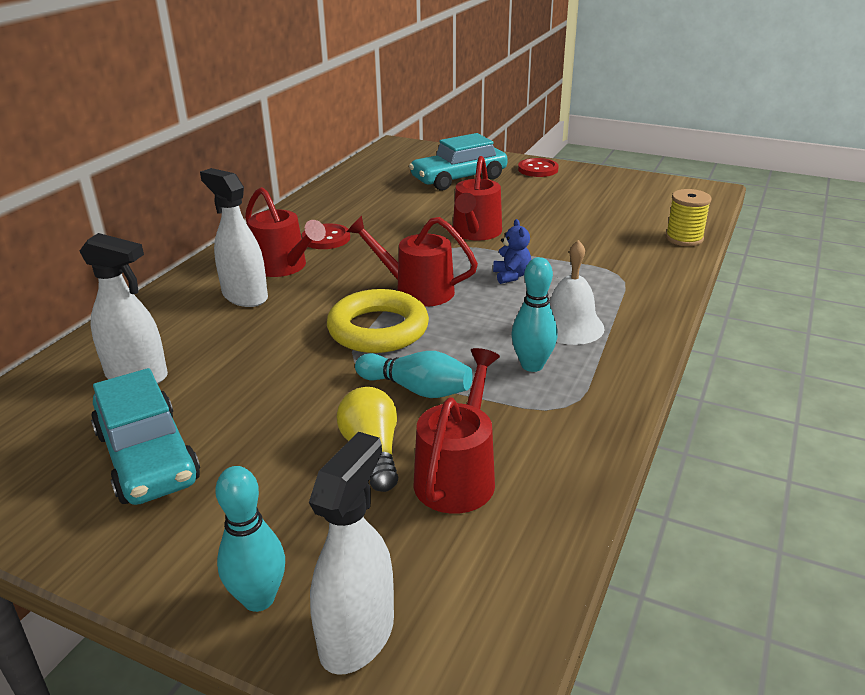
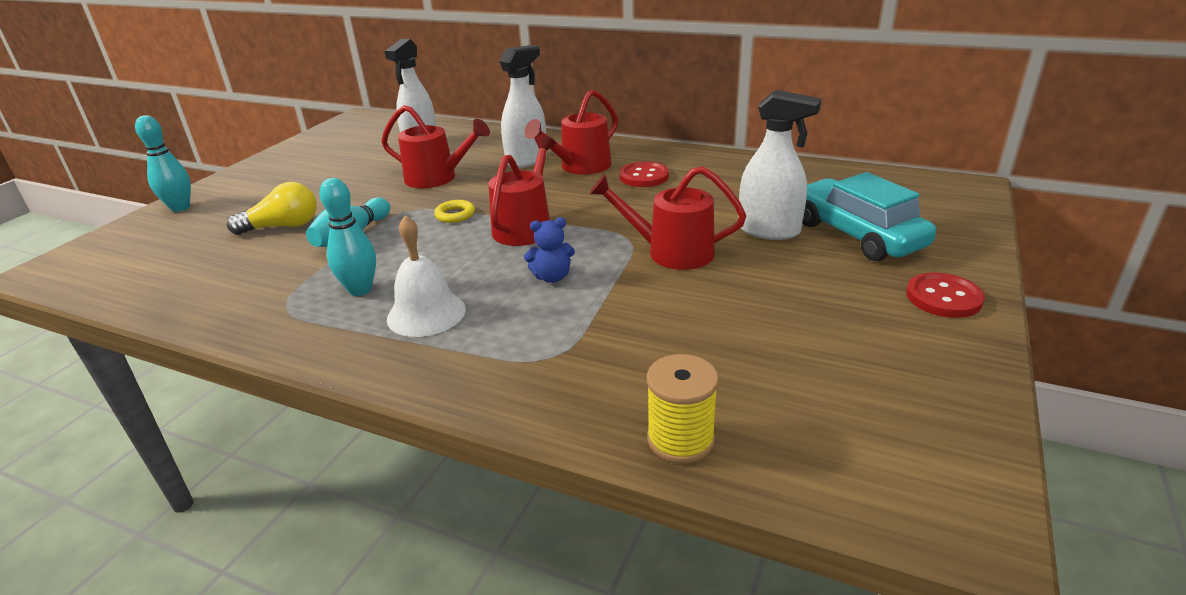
camera: 90 degrees right, 0 degrees up
(147, 457) = (328, 163): turquoise car -> none
(357, 635) = (126, 236): white spray bottle -> white spray bottle (769, 230)
(378, 329) = (455, 215): yellow ring -> yellow ring, size x0.44
(458, 475) = (233, 259): red watering can -> red watering can (437, 178)

